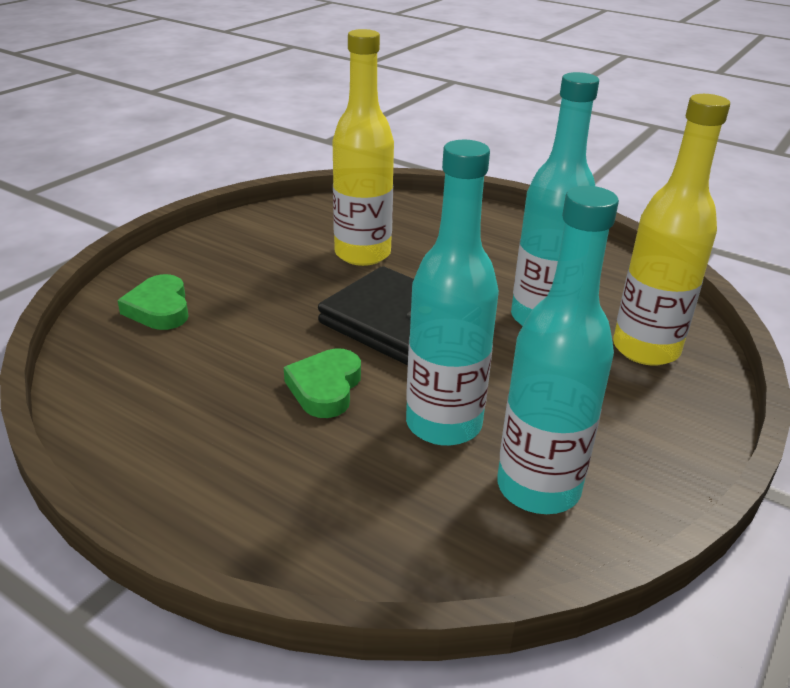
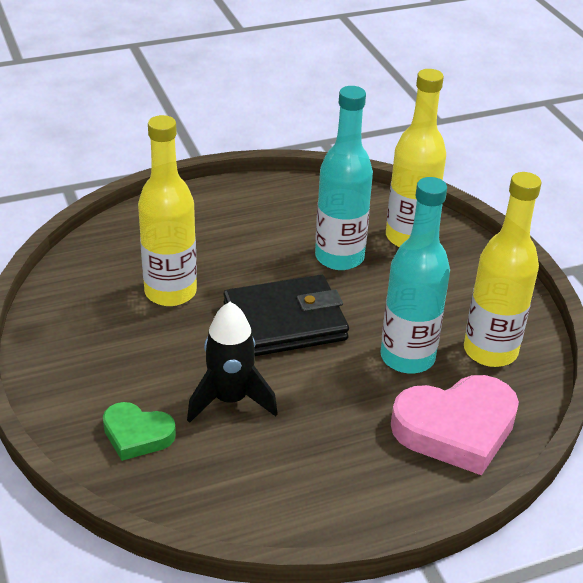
camera: 55 degrees left, 5 degrees up
(252, 337) = (230, 400): none -> black rocket
(325, 388) = (325, 390): green heart -> none
(363, 511) = (456, 429): none -> pink heart
(538, 488) = (490, 351): turquoise bottle -> yellow bottle

